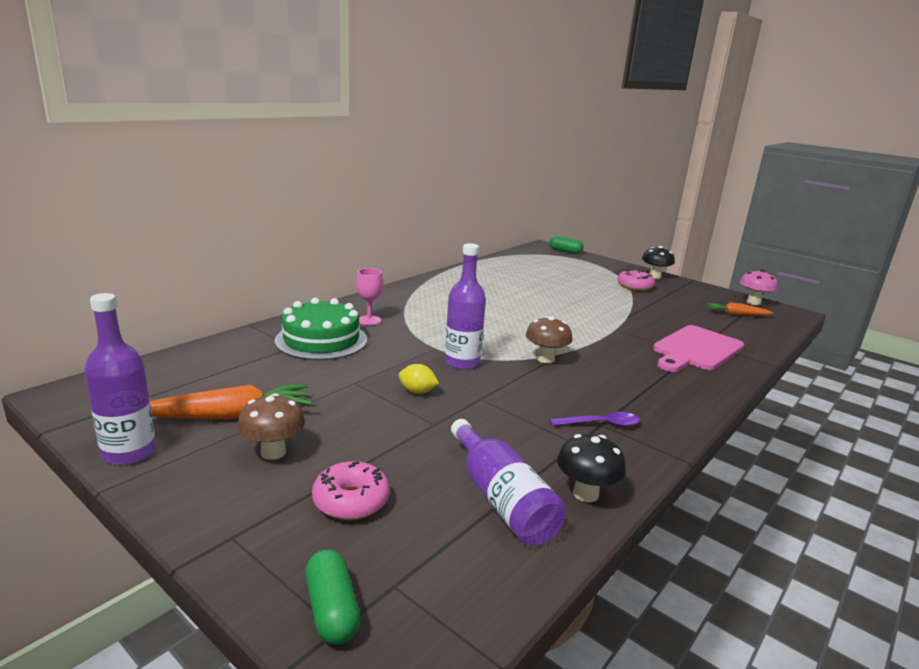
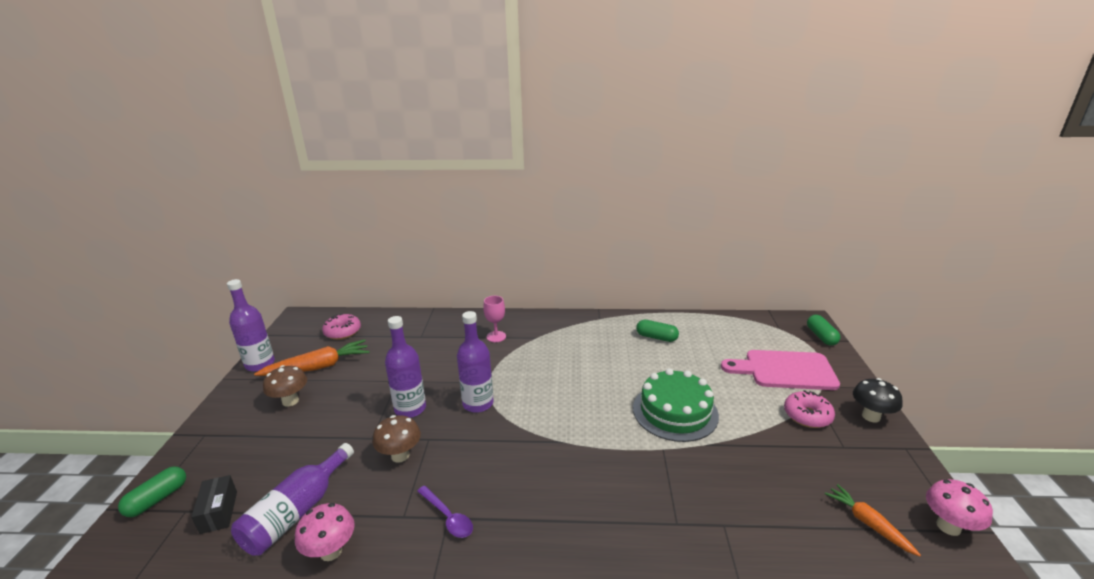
camera: 55 degrees right, 5 degrees up
(230, 415) = (318, 367): orange carrot -> orange carrot turned 60 degrees counterclockwise
(321, 340) = (443, 339): green cake -> green cake (675, 411)
(351, 501) = (258, 453): pink donut -> pink donut (343, 332)
(417, 392) = (410, 409): yellow lemon -> purple bottle
(433, 556) = (219, 512): none -> black box
(486, 280) = (656, 337): none -> green capsule
(545, 359) = (535, 438): brown mushroom -> brown mushroom (400, 455)
(585, 494) = (331, 551): black mushroom -> pink mushroom
(695, 350) = (693, 523): pink cutting board -> pink cutting board (784, 370)

